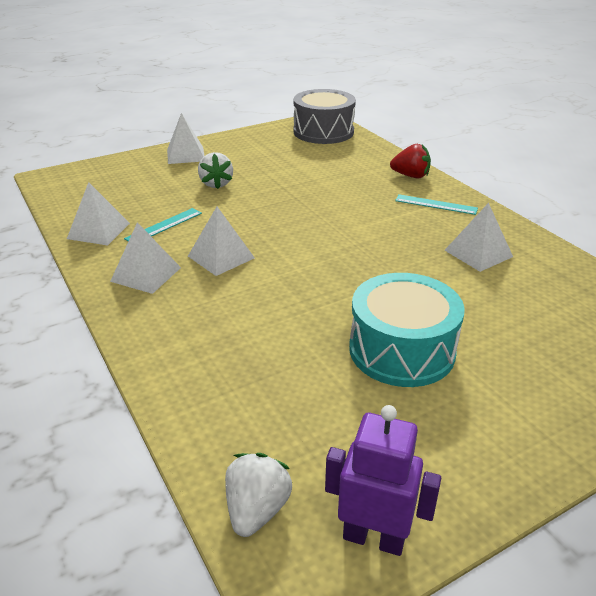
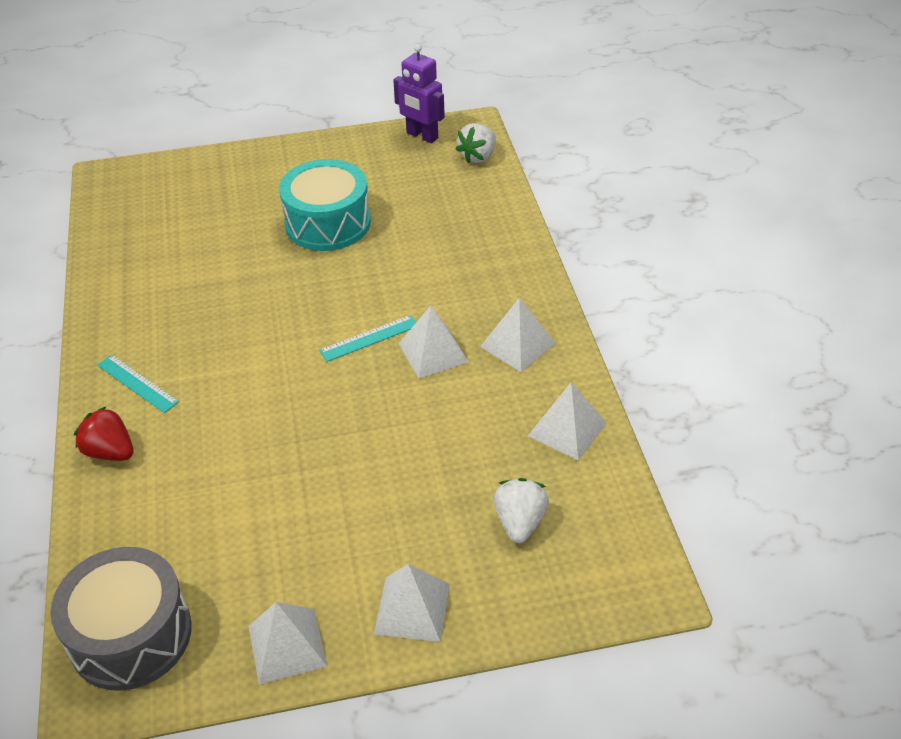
camera: 160 degrees left, 10 degrees up
(164, 226) = (485, 420): turquoise ruler -> turquoise ruler (369, 338)
(216, 184) = (391, 501): white strawberry -> white strawberry (520, 522)
(478, 253) = (171, 300): white pyramid -> white pyramid (287, 645)

